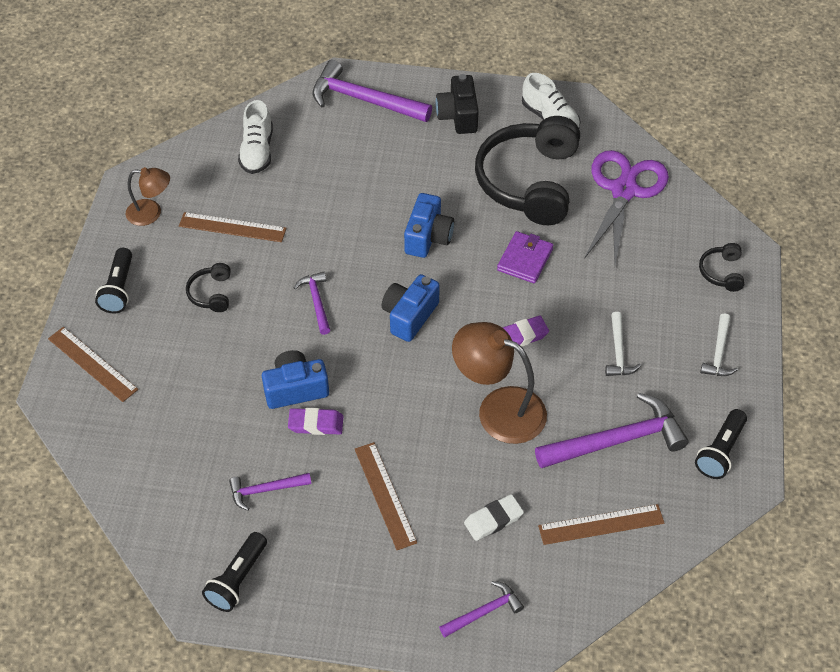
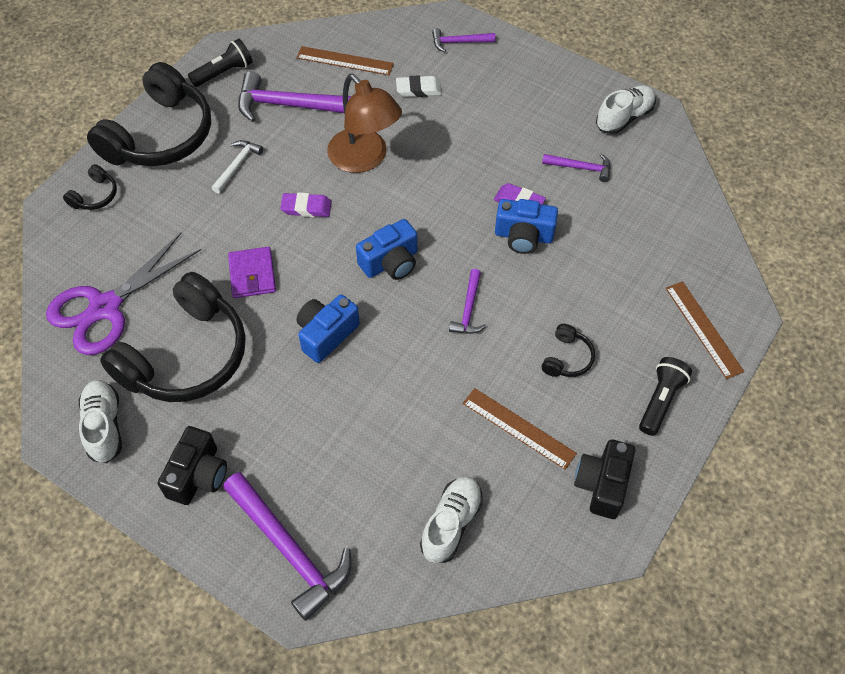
camera: 155 degrees left, 5 degrees up
(151, 213) = (602, 485): brown lamp -> black camera
(237, 579) = (624, 118): black flashlight -> white shoe
(385, 495) = (489, 132): brown ruler -> none
(525, 259) = (252, 274): purple wallet -> purple wallet turned 60 degrees counterclockwise
(718, 353) = (160, 135): white hammer -> black headphones

